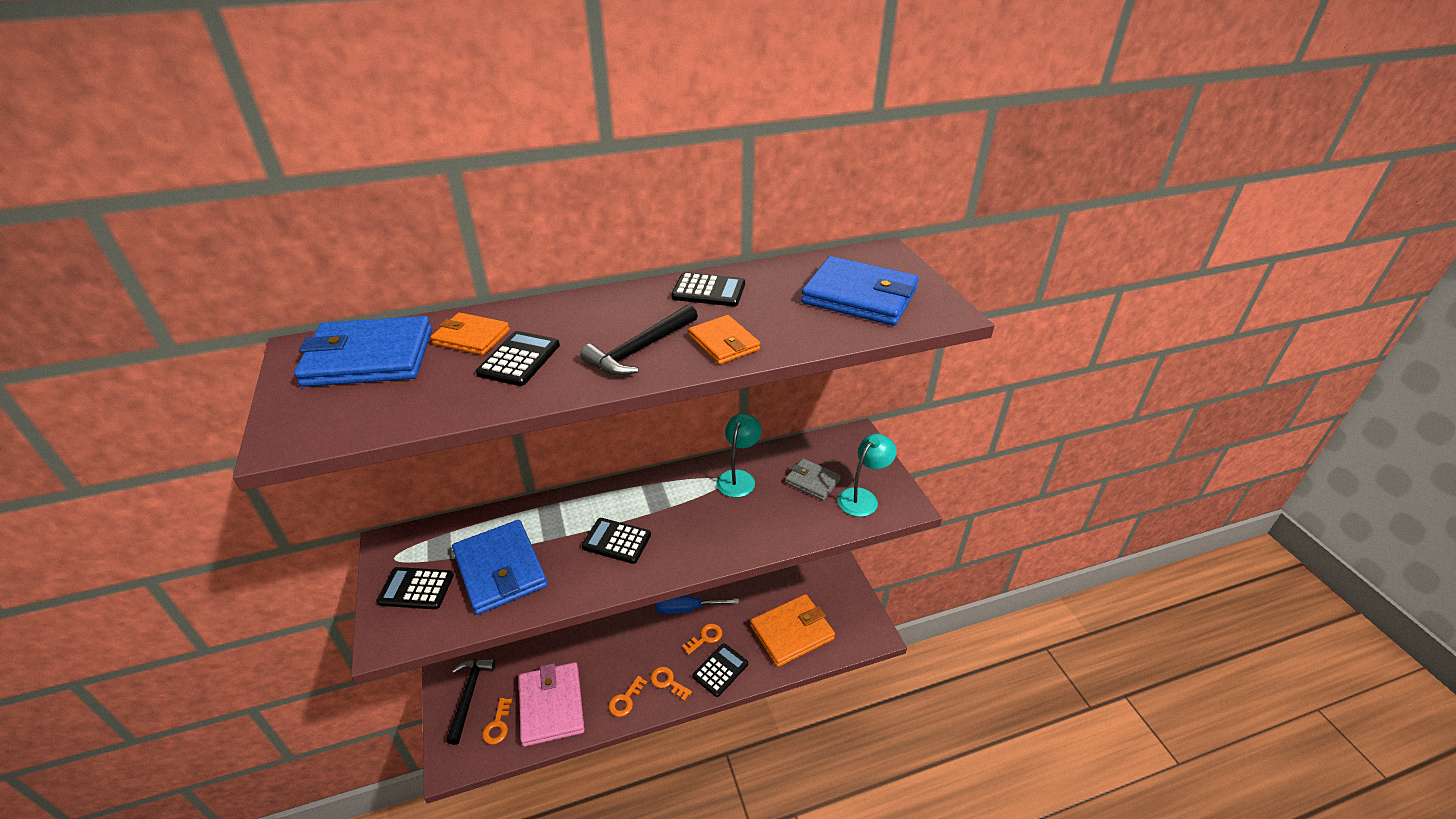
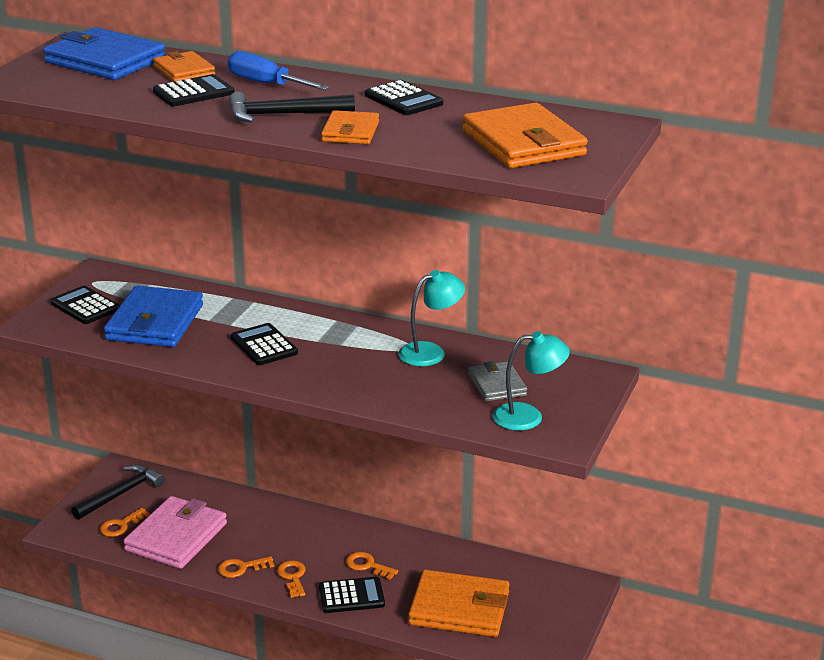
camera: 40 degrees right, 10 degrees down
(687, 609) = (377, 535): blue screwdriver -> blue screwdriver (266, 84)
(705, 638) = (367, 565): orange key -> orange key turned 150 degrees counterclockwise
(859, 296) = (523, 143): blue wallet -> orange wallet

